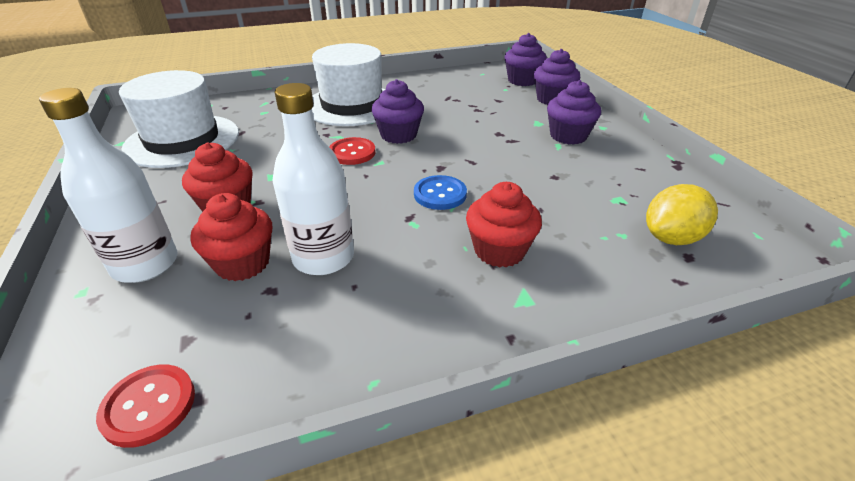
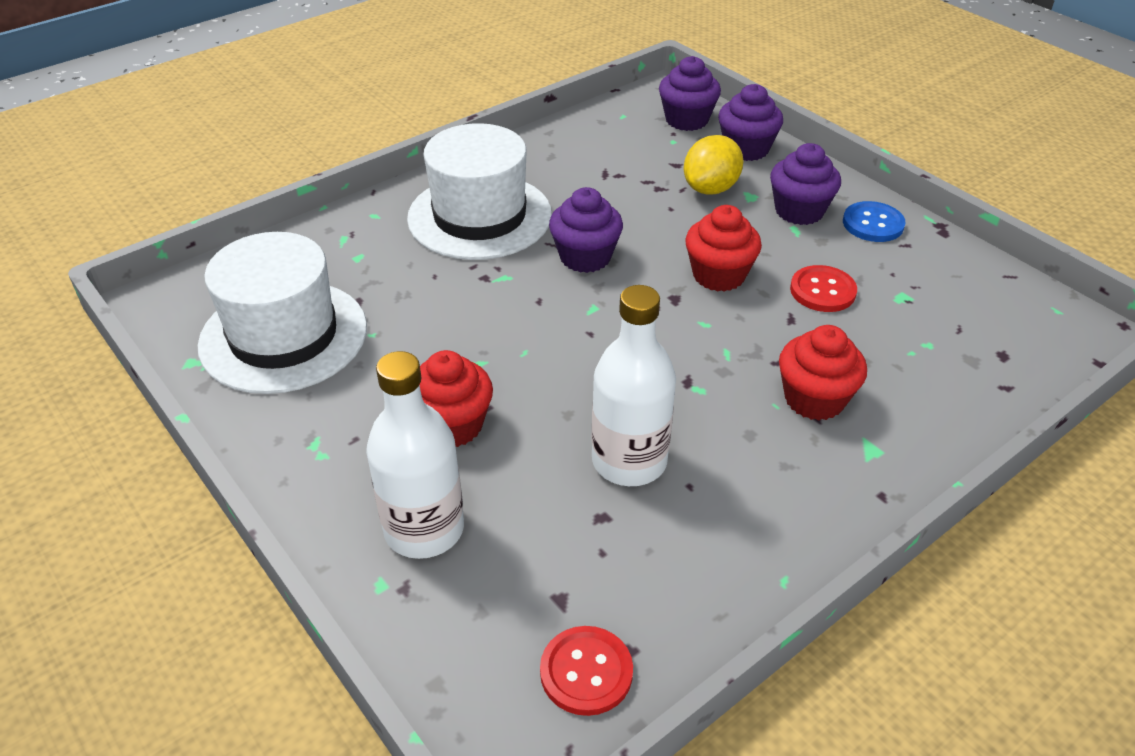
camera: 20 degrees left, 5 degrees up
(242, 263) = (541, 494): red cupcake -> red cupcake (718, 275)
(352, 153) = (545, 301): red button -> red button (822, 291)
(440, 194) = (701, 339): blue button -> blue button (873, 224)
(671, 238) = (977, 336): yellow lemon -> yellow lemon (710, 188)

